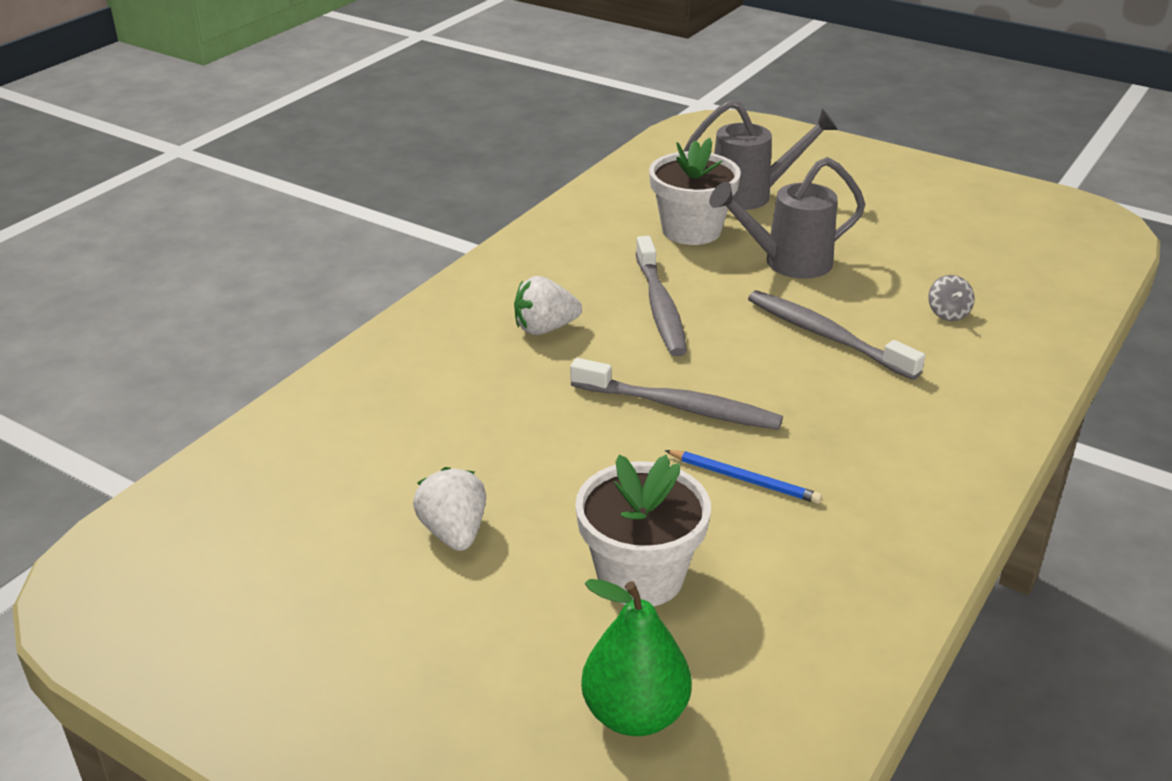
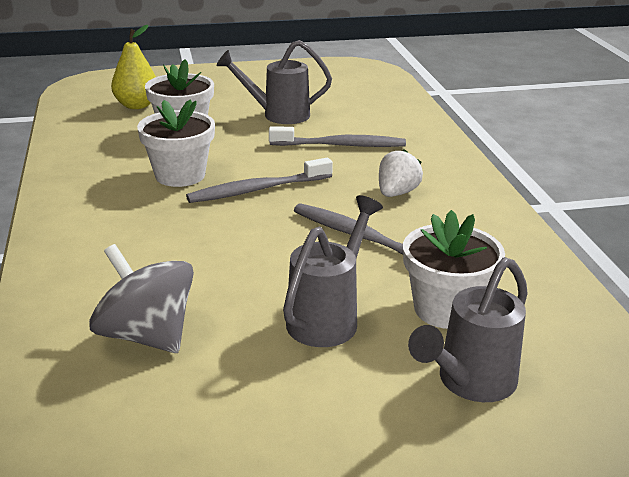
camera: 135 degrees right, 5 degrees down
(454, 532) = (278, 115): white strawberry -> grey watering can
(635, 714) = (137, 105): green pear -> yellow pear
(743, 479) = (180, 175): blue pencil -> white flower pot
(826, 336) = (223, 269): grey toothbrush -> grey toothbrush (340, 145)
(948, 313) = (147, 335): grey spinning top -> grey spinning top, size x2.38

